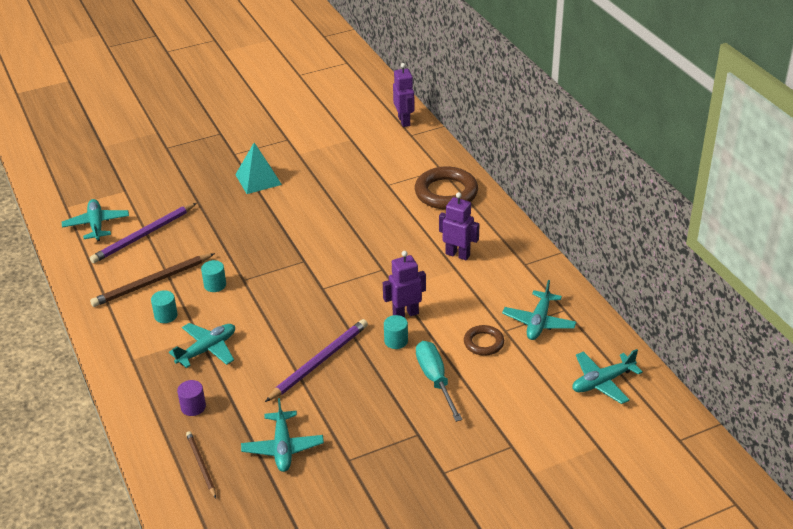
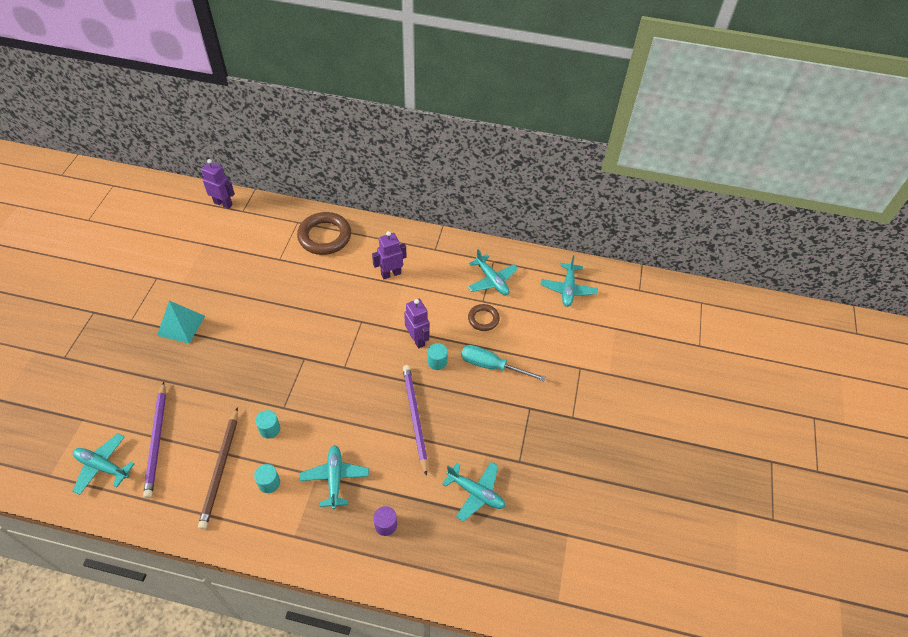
camera: 55 degrees left, 15 degrees up
(201, 465) = (448, 555): brown pencil -> none
(405, 314) = (417, 339): purple robot -> purple robot turned 135 degrees clockwise

